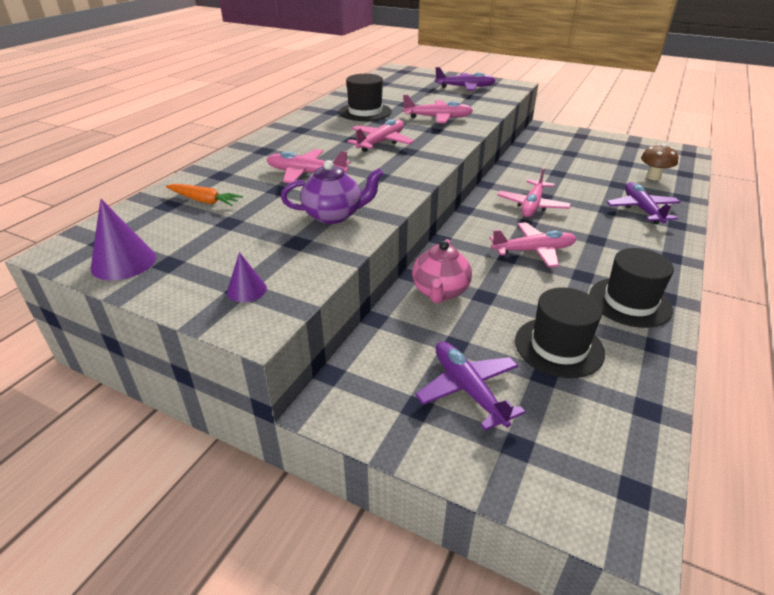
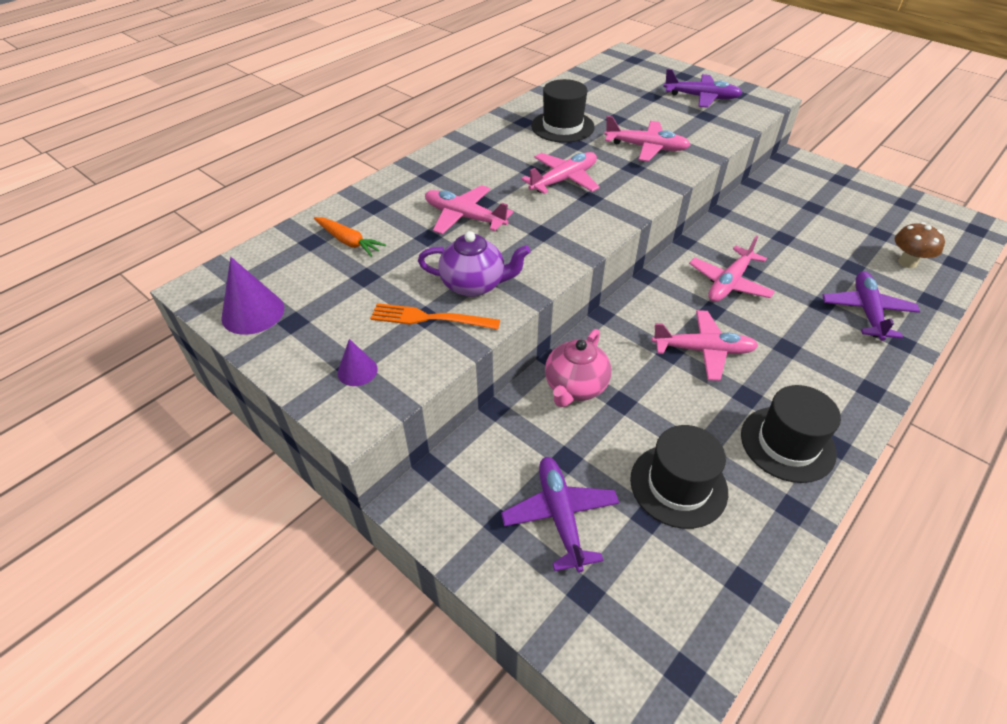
camera: 15 degrees right, 10 degrees up
(301, 243) = (429, 318): none -> orange fork

